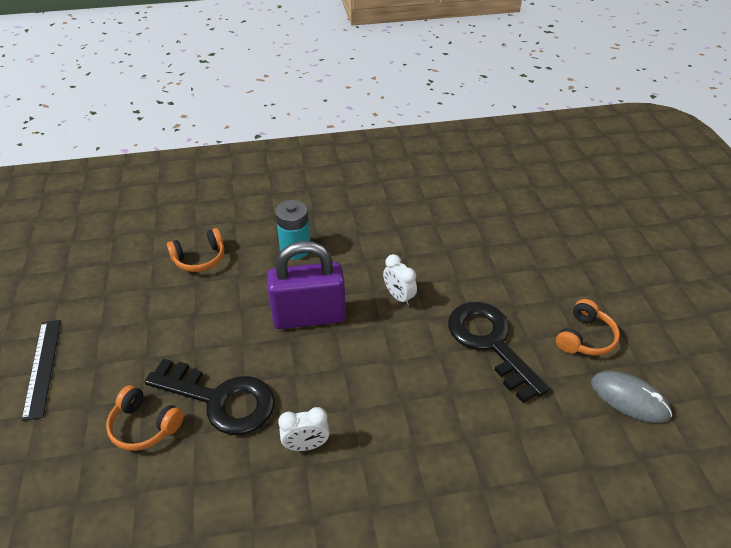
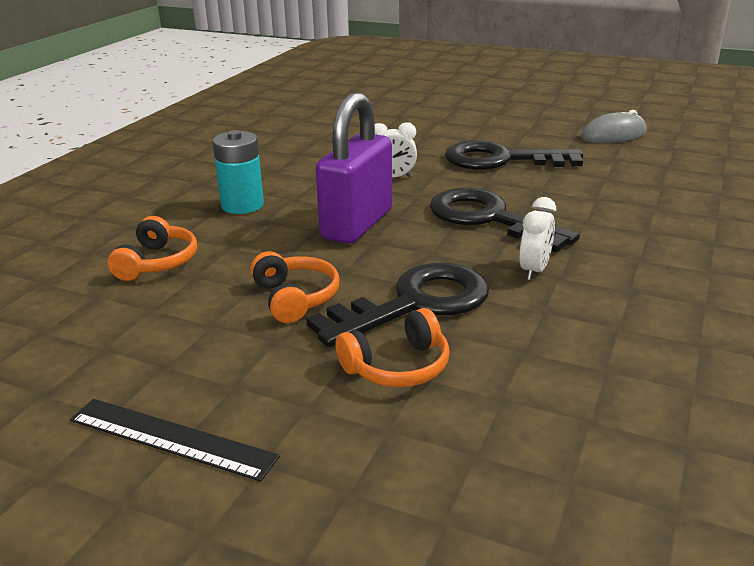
camera: 55 degrees left, 15 degrees down
(371, 383) = (489, 219): none -> black key
(585, 337) = (537, 129): orange headphones -> orange headphones (295, 298)

